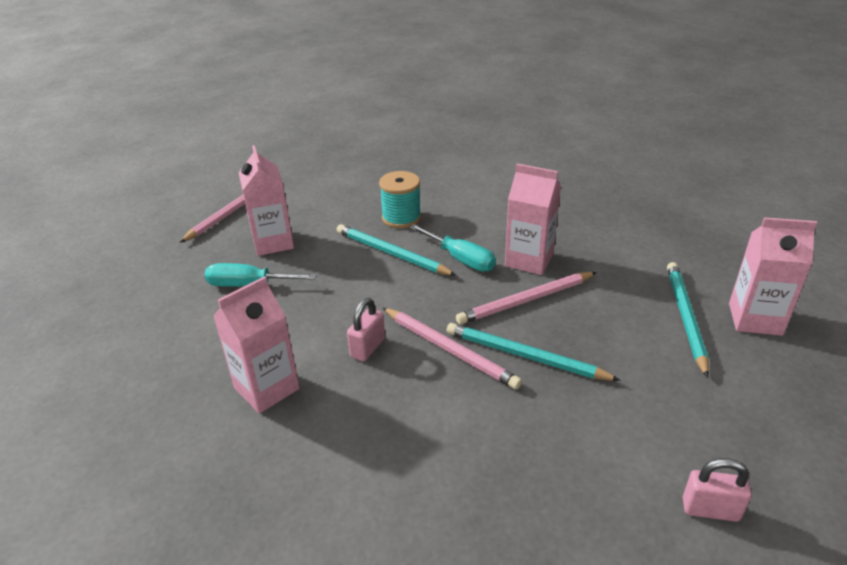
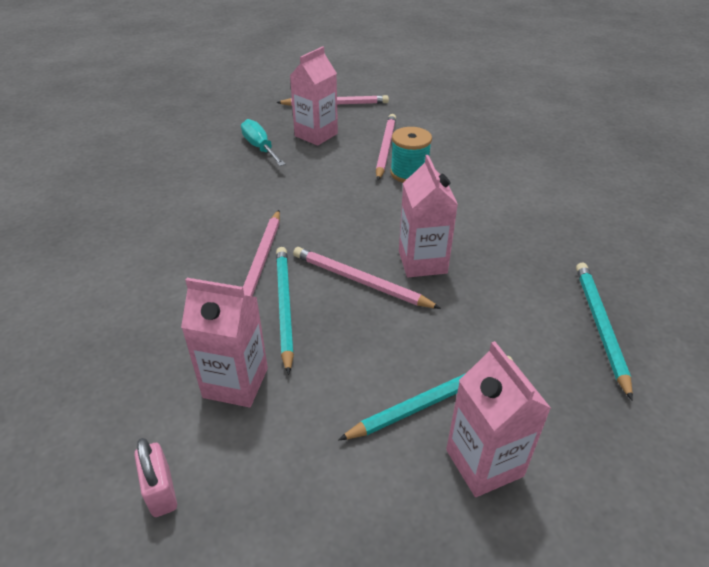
camera: 55 degrees right, 5 degrees up
(266, 388) = (162, 201): pink carton -> pink carton (235, 383)
(348, 214) = (385, 148): none -> pink pencil
(367, 348) = (233, 224): pink padlock -> none
(391, 253) = (355, 188): turquoise pencil -> turquoise pencil (600, 326)
(460, 259) = (384, 224): turquoise screwdriver -> none

